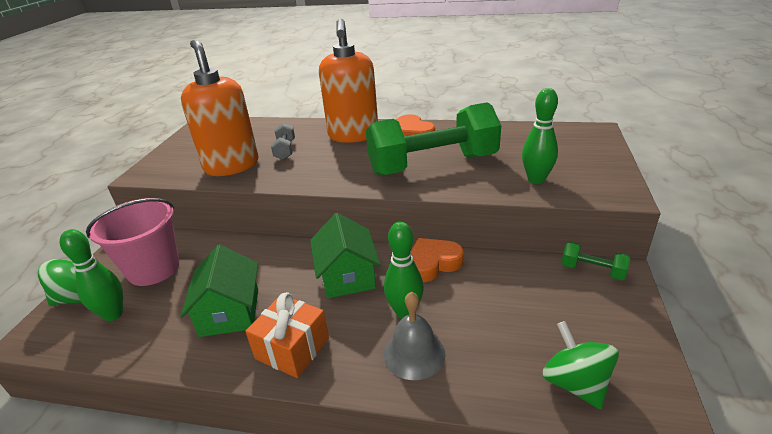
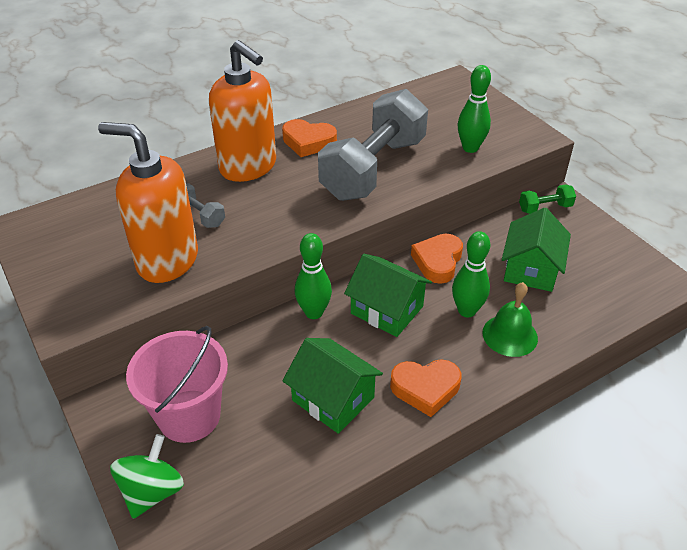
camera: 45 degrees left, 10 degrees up
(113, 314) = (222, 476): green bowling pin -> green bowling pin (314, 312)
(292, 348) = (425, 389): orange gift -> orange heart
(414, 353) = (510, 335): grey bell -> green bell
(433, 165) = (373, 168): green dumbbell -> grey dumbbell
(508, 312) = (531, 269): none -> green house
(575, 383) = (614, 292): green spinning top -> none

